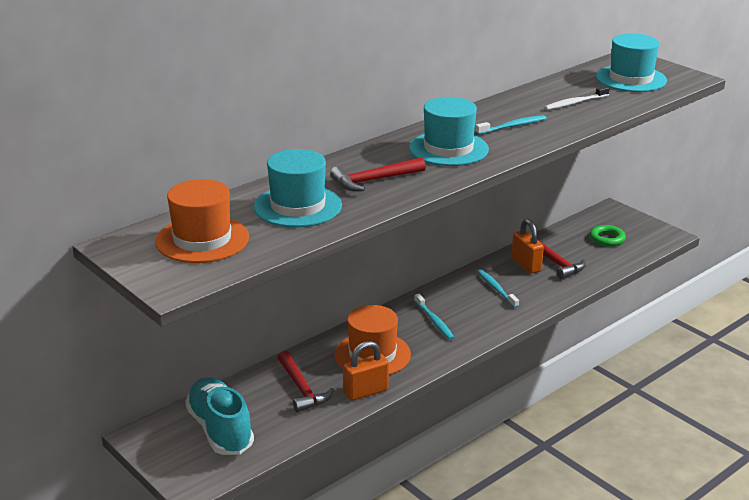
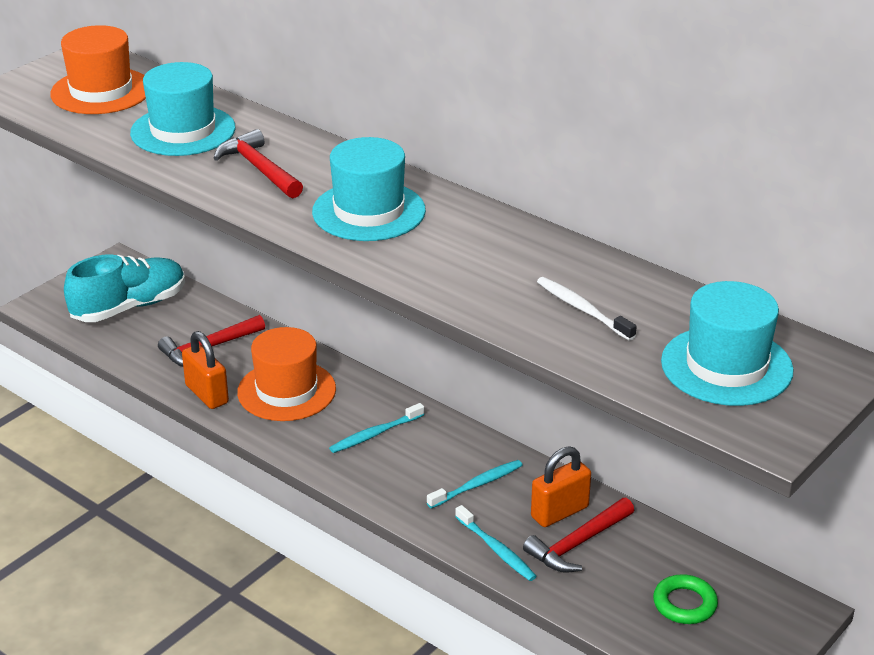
camera: 80 degrees right, 5 degrees up
(512, 126) = (464, 257): turquoise toothbrush -> turquoise toothbrush (496, 550)

